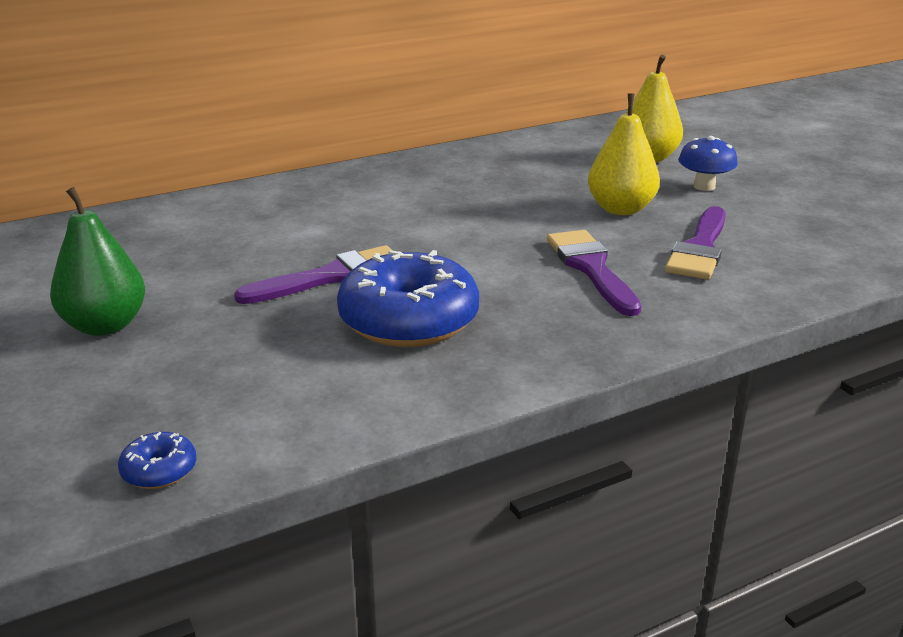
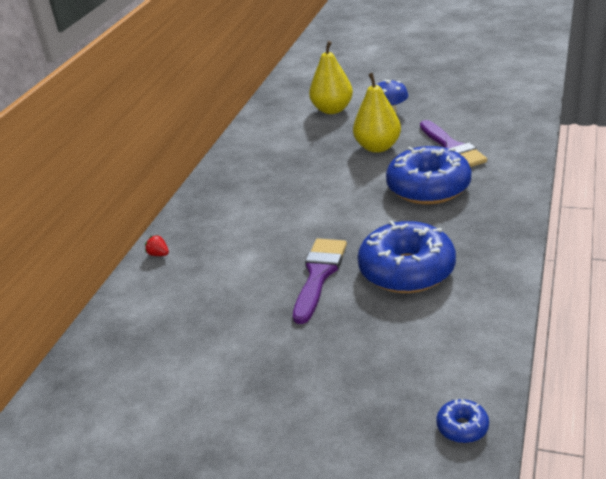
camera: 40 degrees left, 5 degrees up
(105, 326) = (259, 390): green pear -> none
(260, 191) = (159, 254): none -> red strawberry
(591, 268) = (428, 188): purple brush -> blue donut

